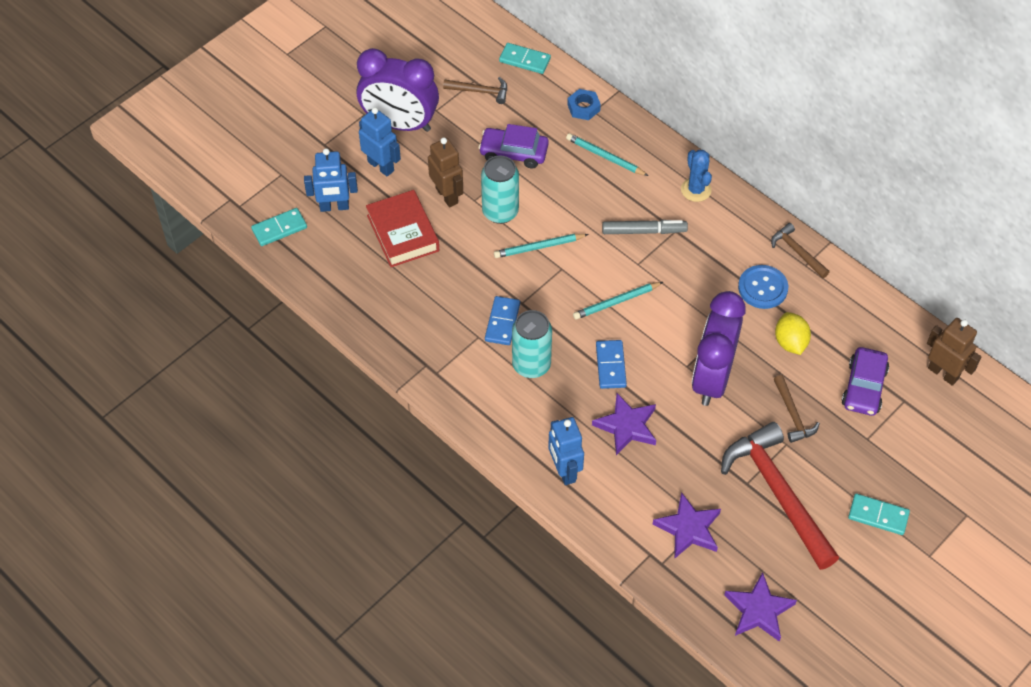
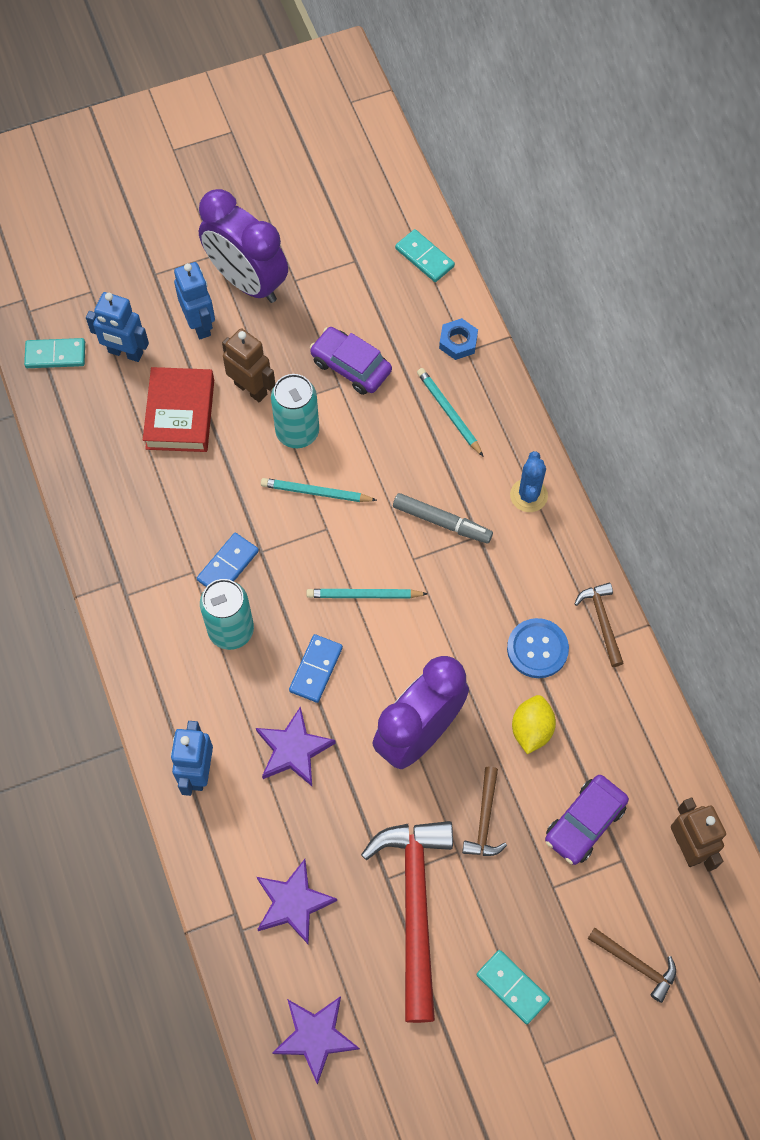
camera: 25 degrees right, 10 degrees up
(447, 195) = (251, 389): brown robot -> brown robot turned 45 degrees counterclockwise
(480, 91) = (355, 277): brown hammer -> brown hammer (636, 964)

